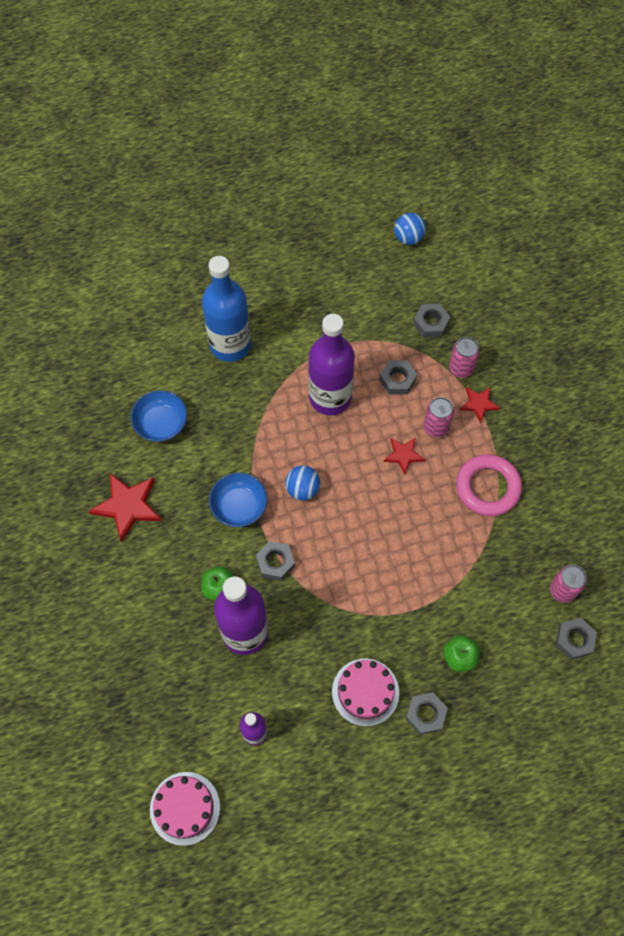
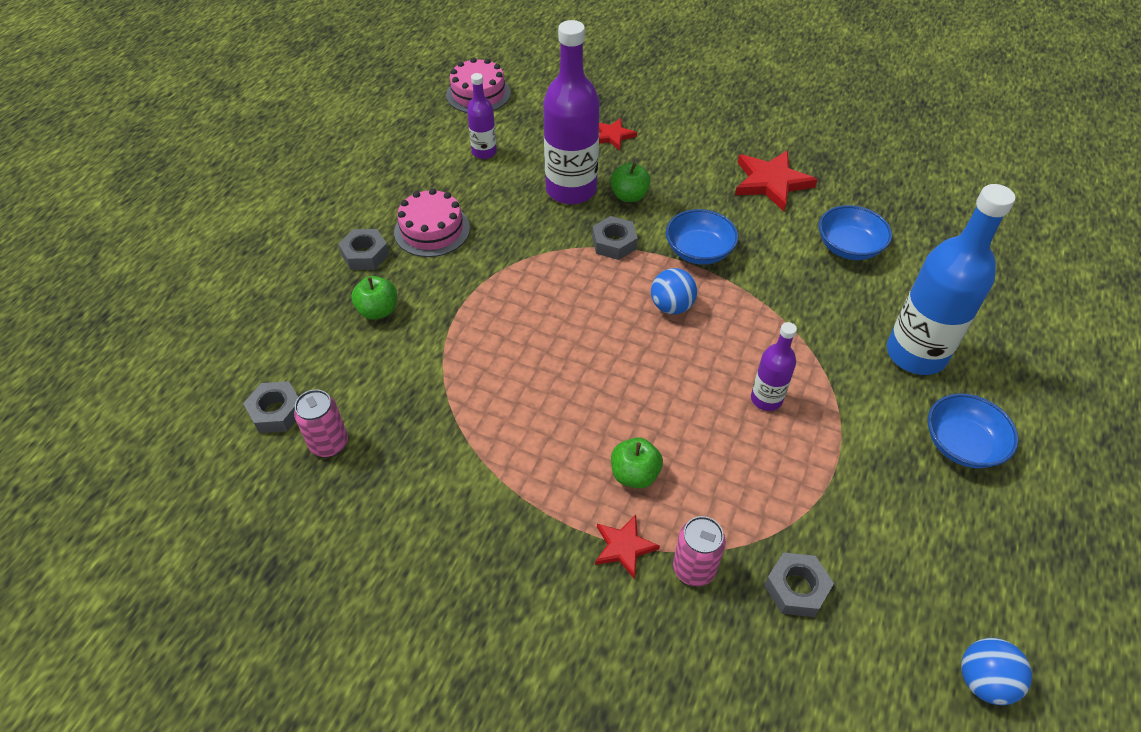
camera: 130 degrees right, 15 degrees down
(280, 297) = (962, 444): none -> blue bowl
(330, 397) = (766, 399): purple bottle -> purple bottle, size x0.51
(397, 380) = (735, 483): grey nut -> none
(403, 455) = (628, 416): red star -> red star (613, 136)
(436, 427) = (634, 474): pink can -> green apple
(488, 487) = (510, 467): pink ring -> none

